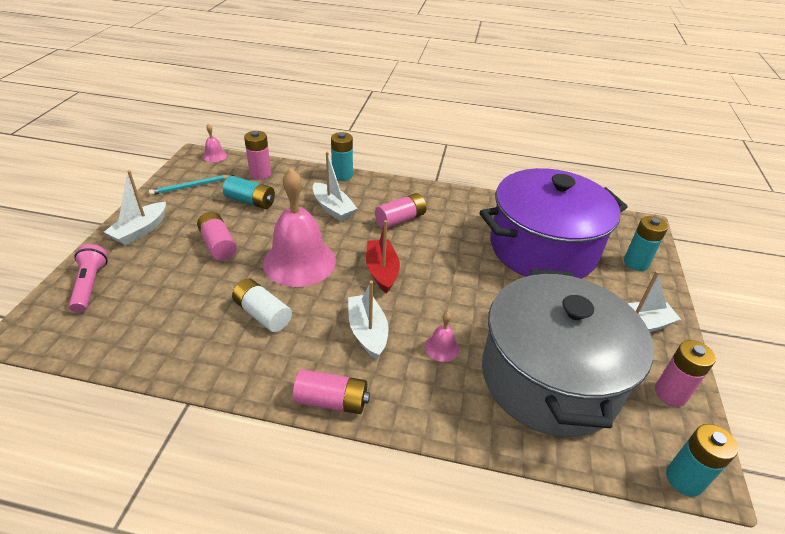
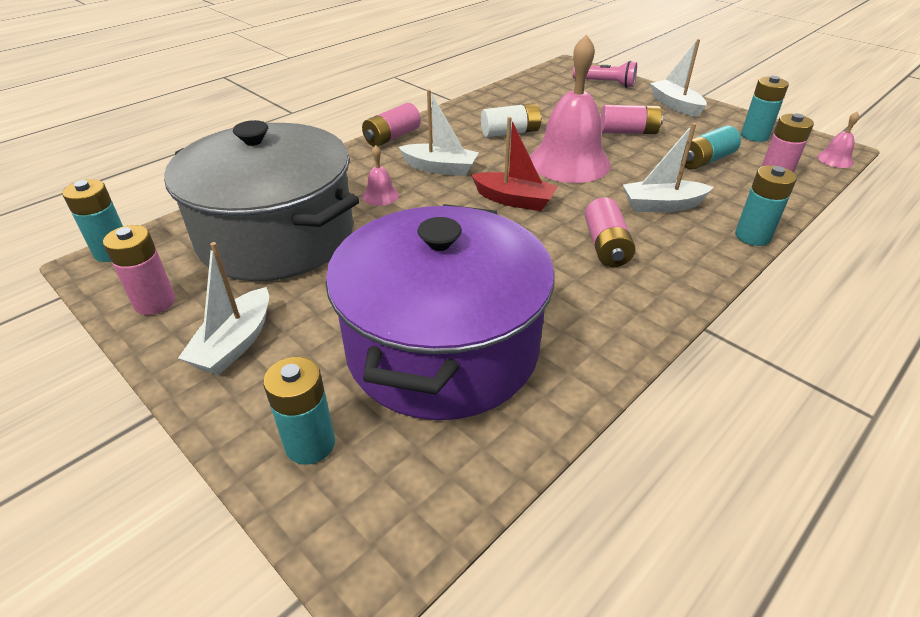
camera: 125 degrees right, 0 degrees up
(191, 186) = (754, 136): turquoise pencil -> turquoise battery

